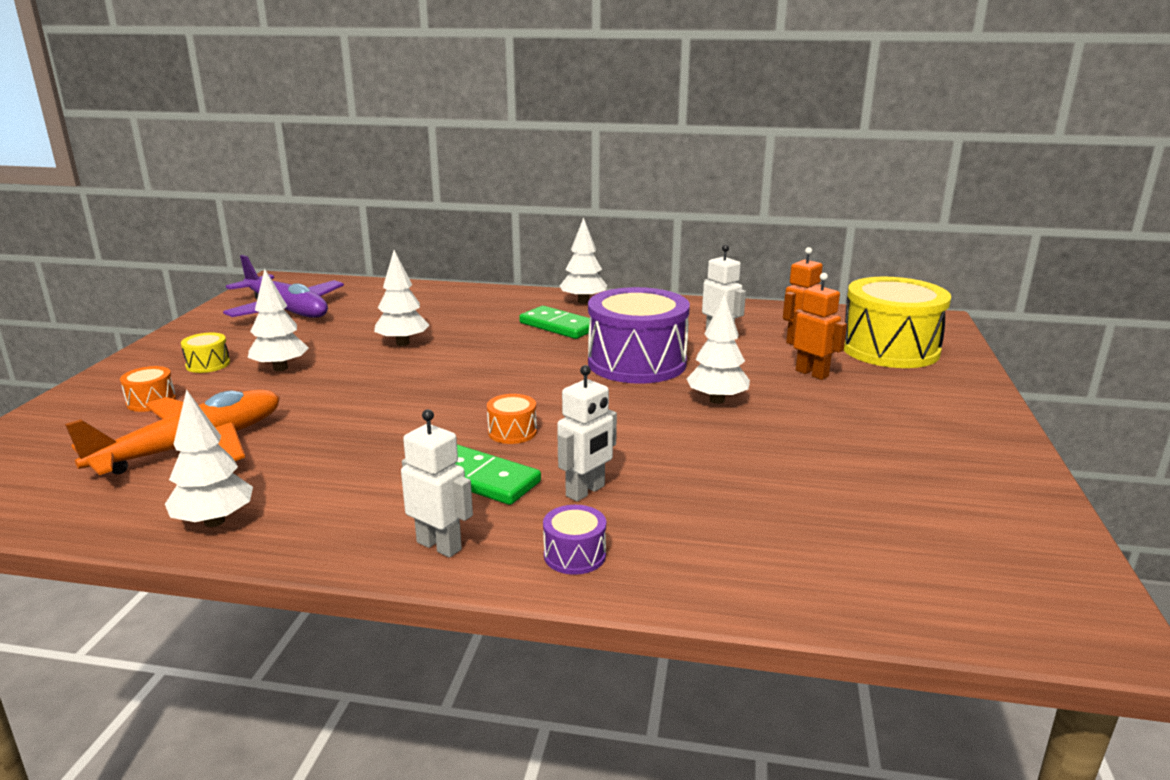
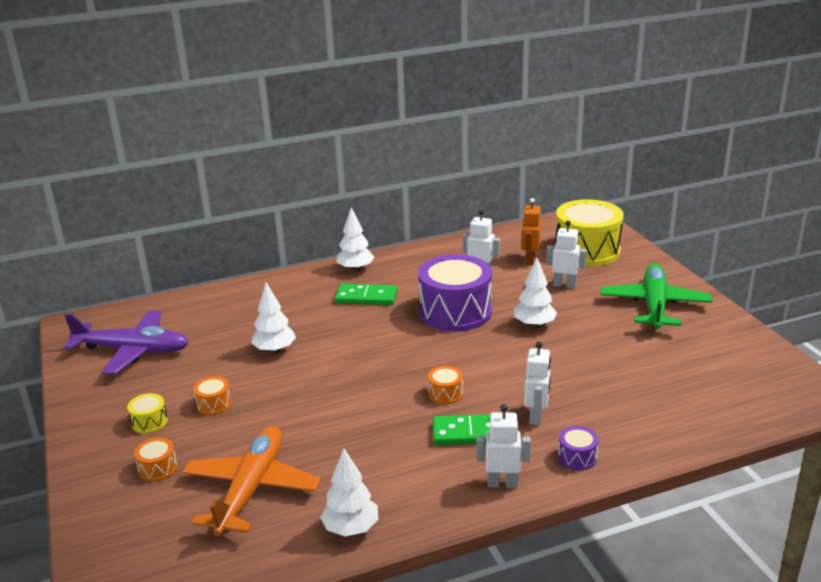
camera: 30 degrees left, 5 degrees up
(280, 368) = (214, 404): white tree -> orange drum
(812, 373) = (564, 285): orange robot -> white robot
(917, 427) = (654, 306): none -> green plane

